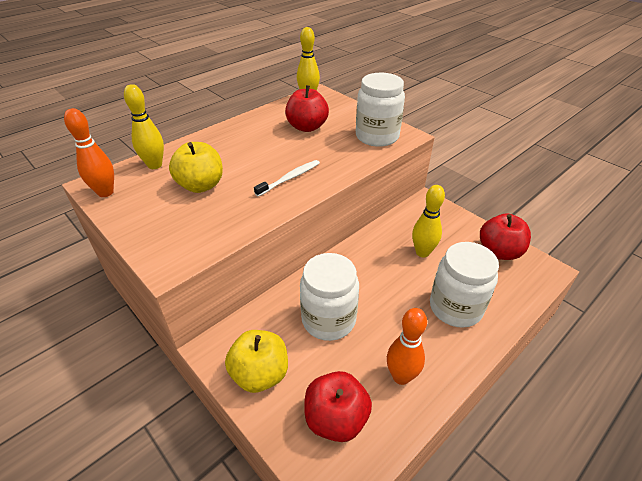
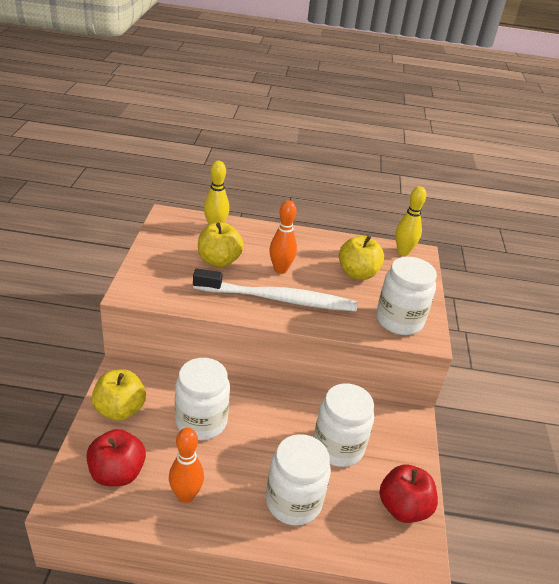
camera: 45 degrees right, 5 degrees down
(105, 192) = (165, 225): orange bowling pin -> orange bowling pin (280, 269)
(290, 178) = (278, 299): white toothbrush -> white toothbrush, size x2.10
(307, 127) = (357, 273): red apple -> yellow apple
(422, 252) = (338, 447): yellow bowling pin -> white jar

